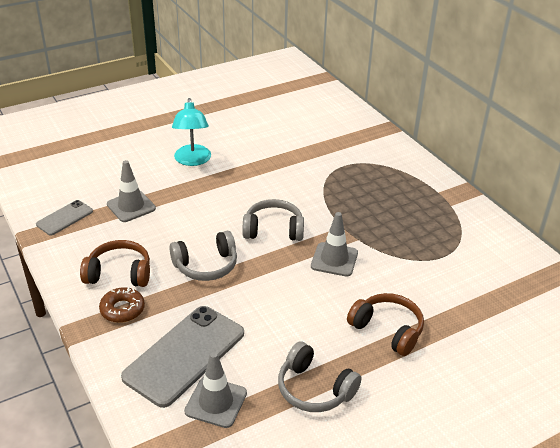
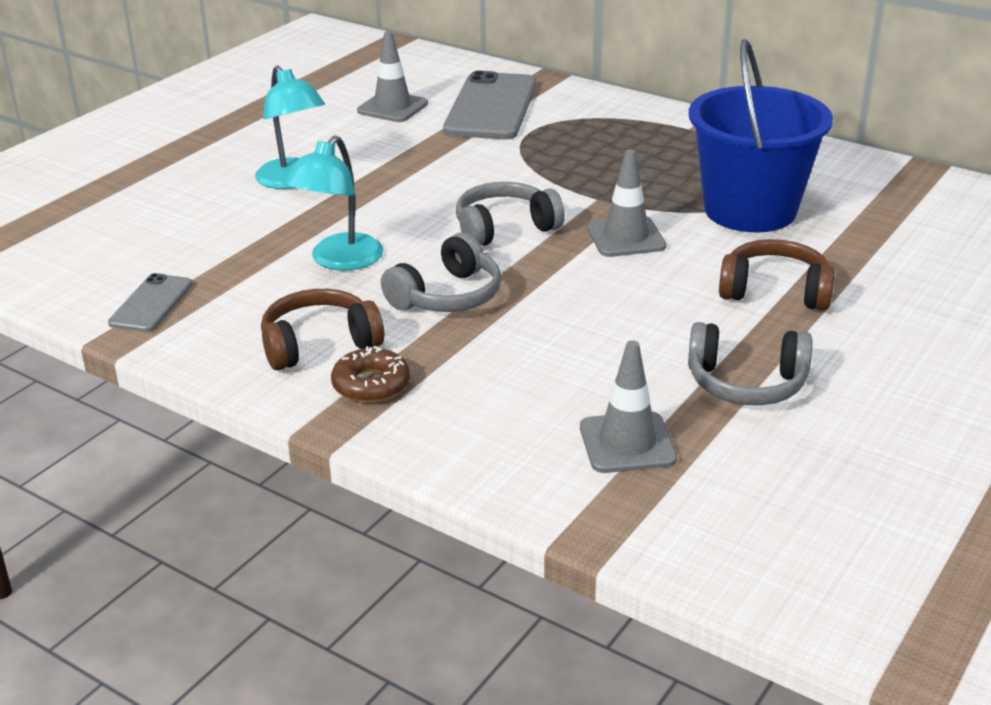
camera: 25 degrees left, 5 degrees down
(131, 206) = (251, 260): grey traffic cone -> grey traffic cone (392, 107)
(172, 222) = (339, 261): none -> turquoise lamp
(184, 355) = (524, 406): grey phone -> grey phone (491, 107)
(423, 265) = (750, 210): none -> blue bucket

